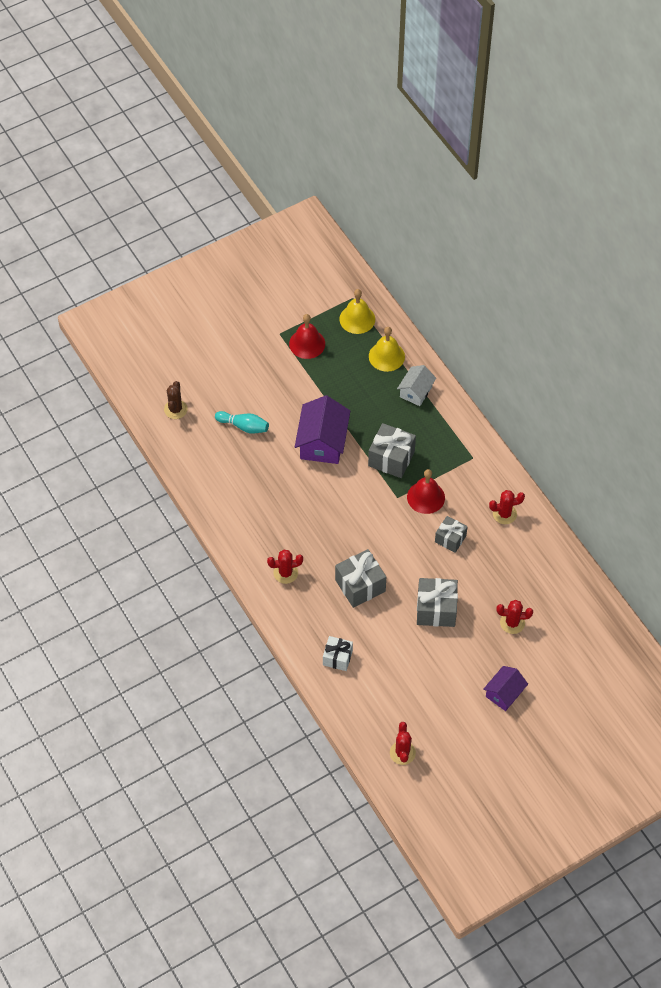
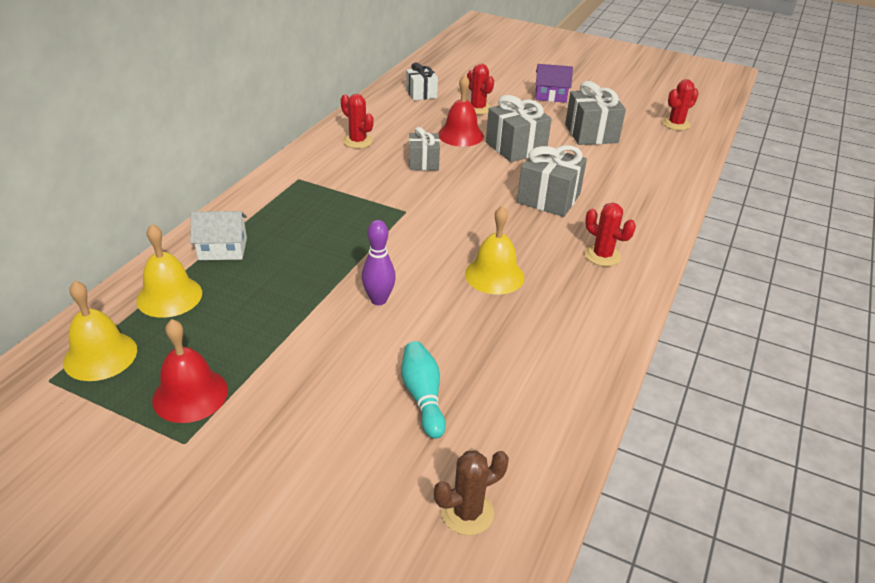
camera: 125 degrees left, 20 degrees down
(306, 506) = (494, 275): none -> yellow bell
(322, 442) = (378, 300): purple house -> purple bowling pin
(337, 658) = (645, 185): white gift -> white gift (421, 94)
(391, 458) = (352, 233): grey gift -> grey gift (591, 133)
(426, 497) = (385, 192): red bell -> red bell (460, 135)

